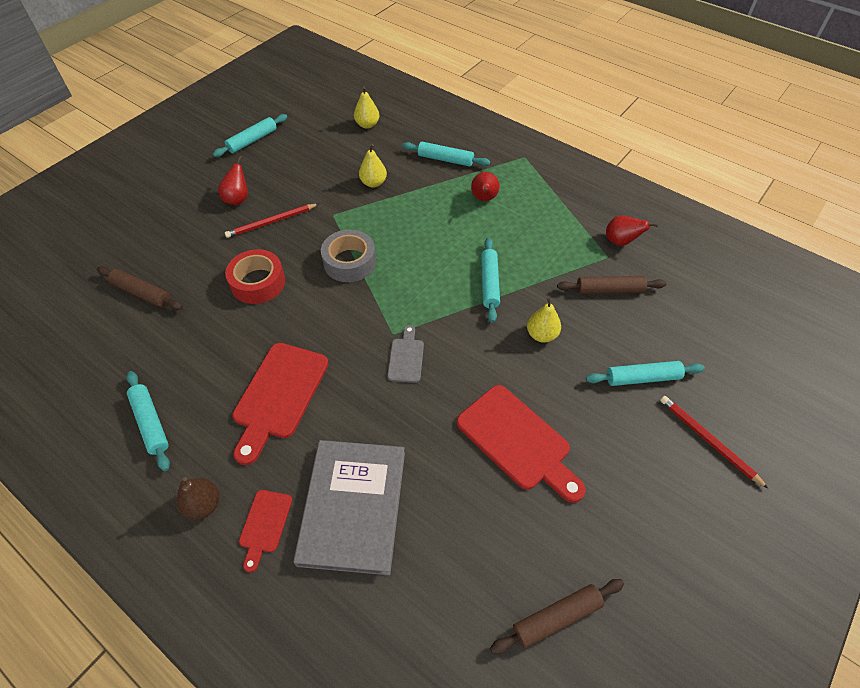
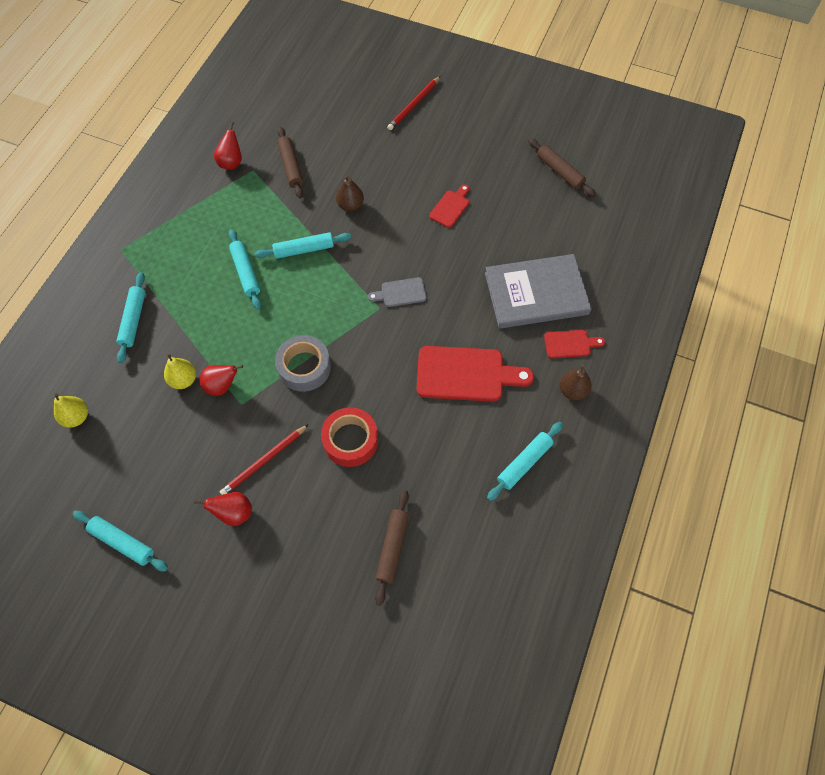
camera: 105 degrees left, 10 degrees up
(271, 222) = (264, 461): red pencil -> red pencil turned 90 degrees clockwise
(484, 199) = (192, 273): red pear -> red pear (222, 386)
(517, 441) = (450, 207): red cutting board -> red cutting board, size x0.52
(541, 335) = (350, 205): yellow pear -> brown pear
(642, 378) = (373, 141): turquoise rolling pin -> turquoise rolling pin (246, 272)

